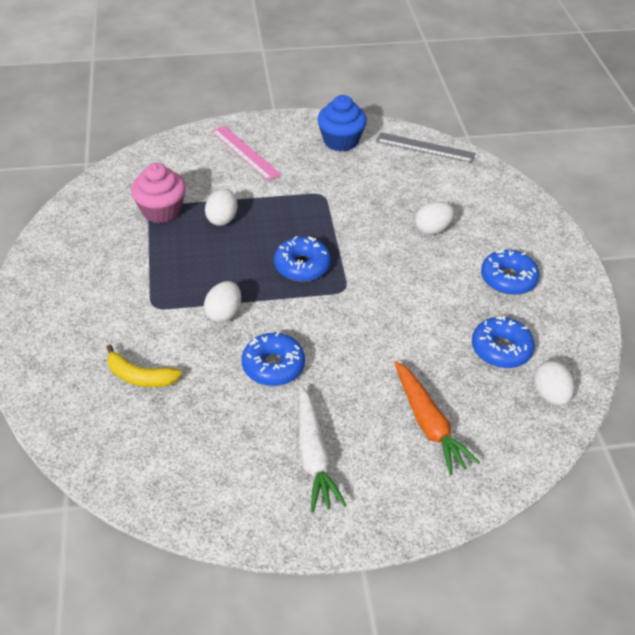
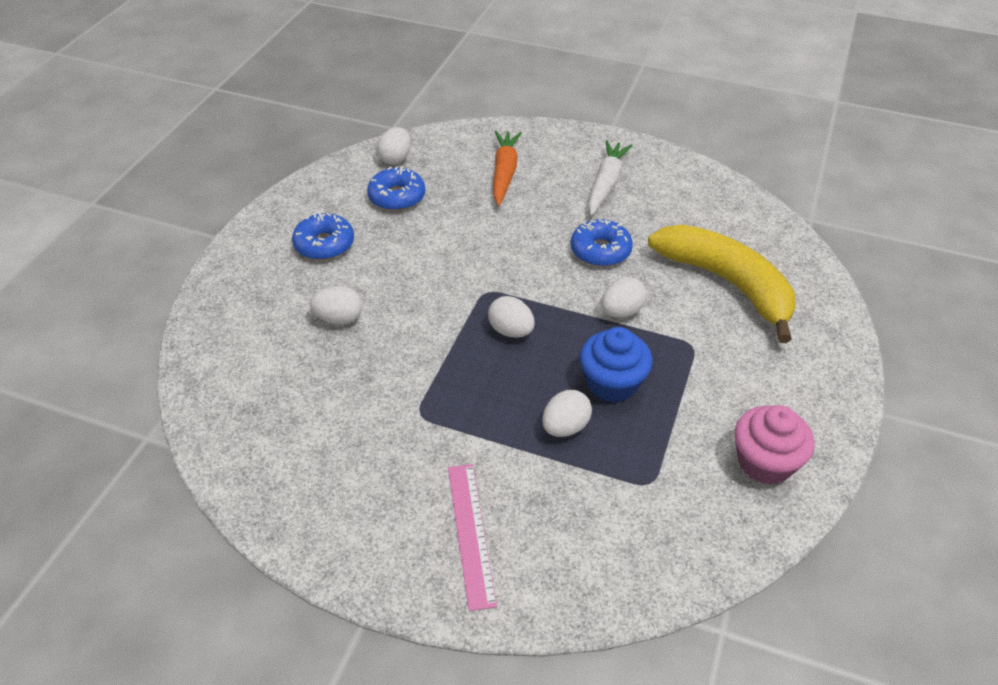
camera: 150 degrees left, 0 degrees up
(140, 376) = (727, 283): yellow banana -> yellow banana, size x2.12
(161, 211) = (638, 472): pink cupcake -> pink cupcake (765, 462)
(302, 266) = (511, 331): blue donut -> white egg
(341, 141) = (321, 496): blue cupcake -> blue cupcake (612, 383)
(425, 148) = (225, 434): grey ruler -> none

